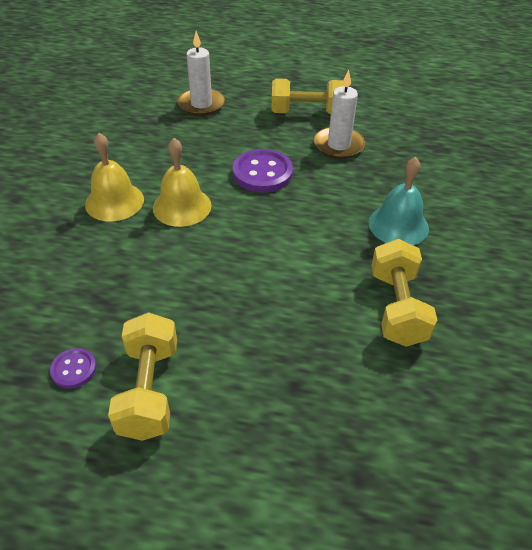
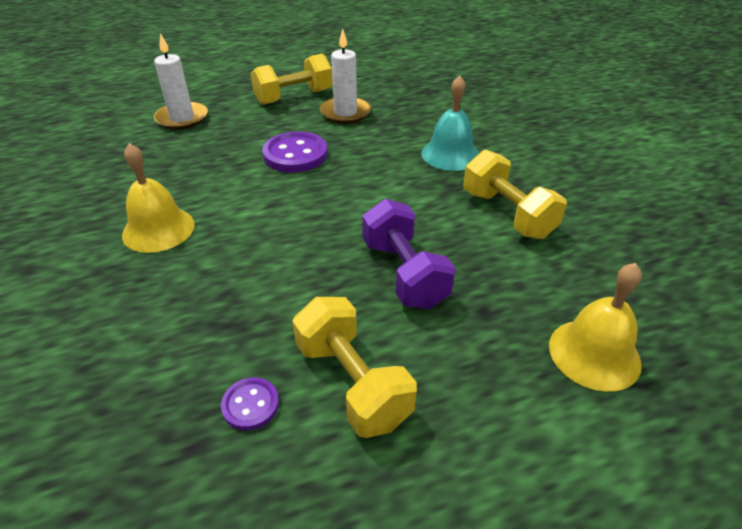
camera: 30 degrees left, 5 degrees down
(182, 206) = (239, 208): yellow bell -> yellow bell (594, 354)
(259, 321) = (404, 273): none -> purple dumbbell

